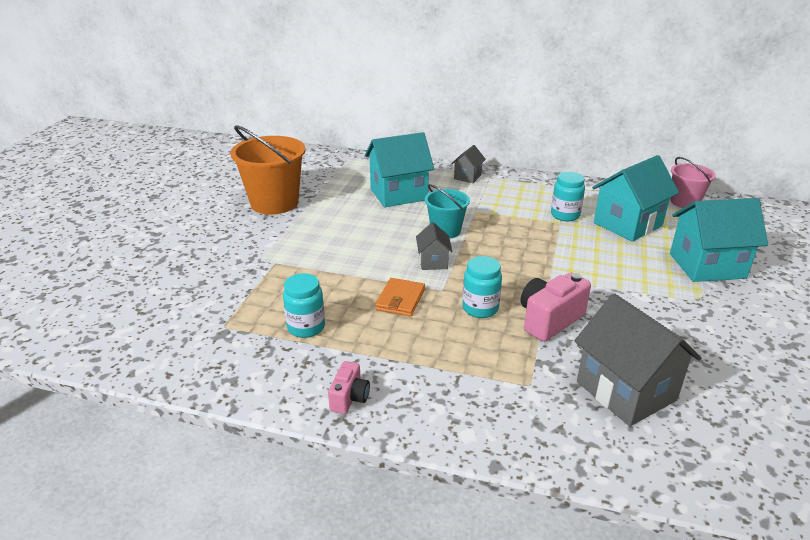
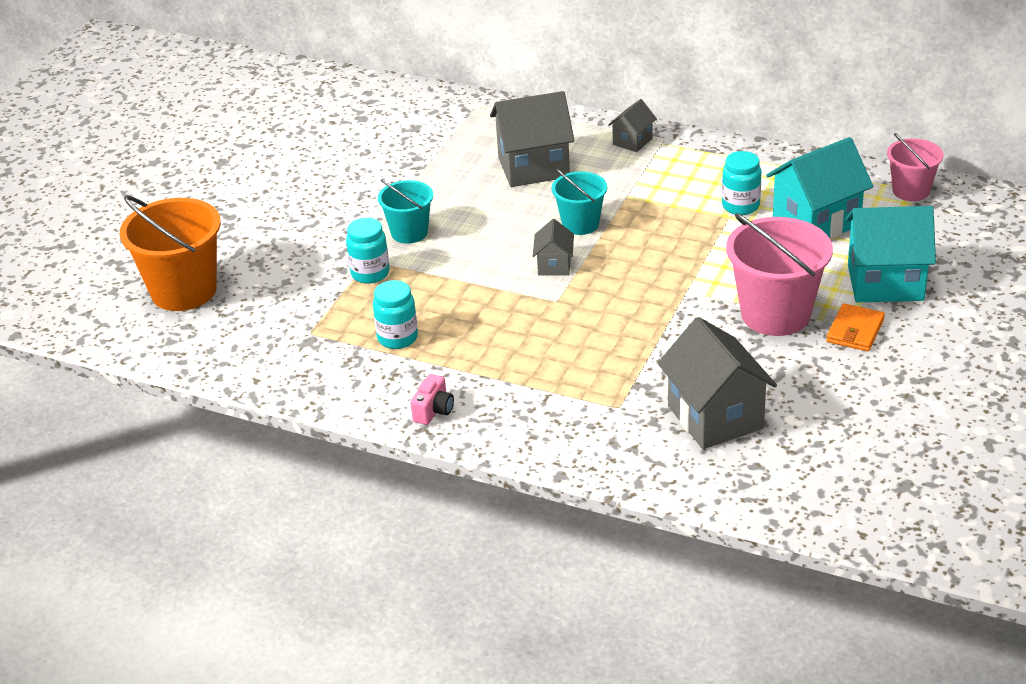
camera: 10 degrees right, 5 degrees up
(274, 203) = (373, 176): orange bucket -> orange bucket (184, 291)
(307, 241) = (409, 232): none -> turquoise bucket
(399, 194) = (533, 167): turquoise house -> grey house
(400, 299) = (505, 311): orange wallet -> orange wallet (855, 331)
(480, 308) = (592, 325): turquoise jar -> turquoise jar (370, 273)
(549, 320) = (665, 341): pink camera -> none
(633, 294) = (775, 314): none -> pink bucket

